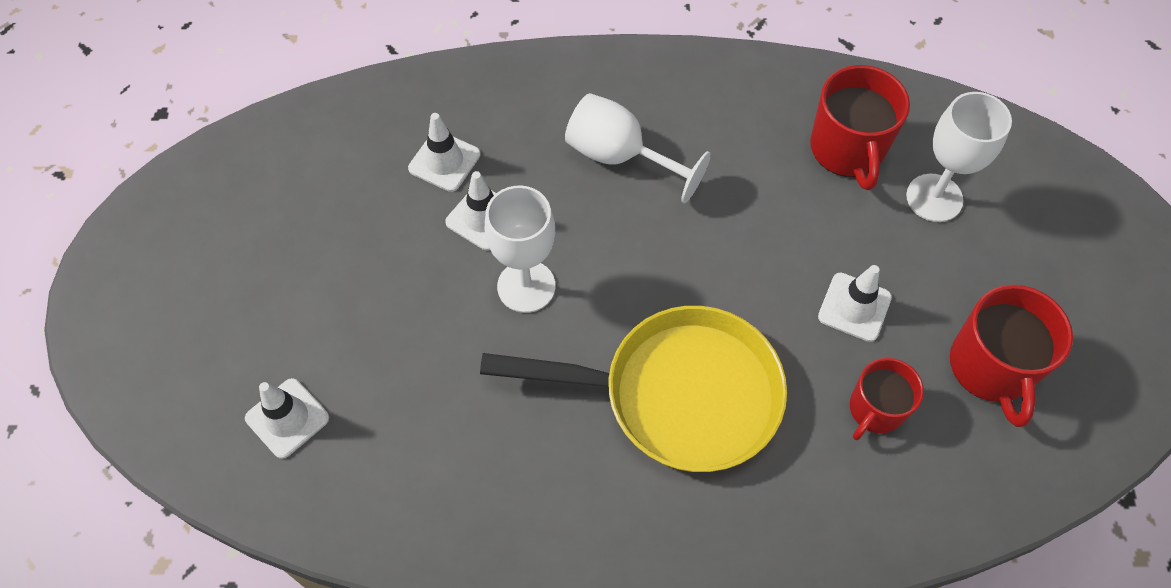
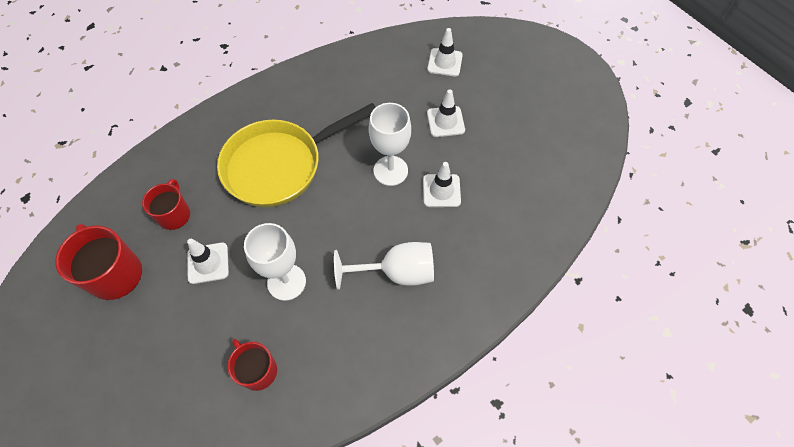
camera: 145 degrees right, 0 degrees up
(444, 161) = (489, 207): white traffic cone -> white traffic cone (445, 121)
(847, 150) = (257, 370): red mug -> red mug, size x0.65
(934, 198) = (184, 369): white goblet -> white goblet (286, 282)

